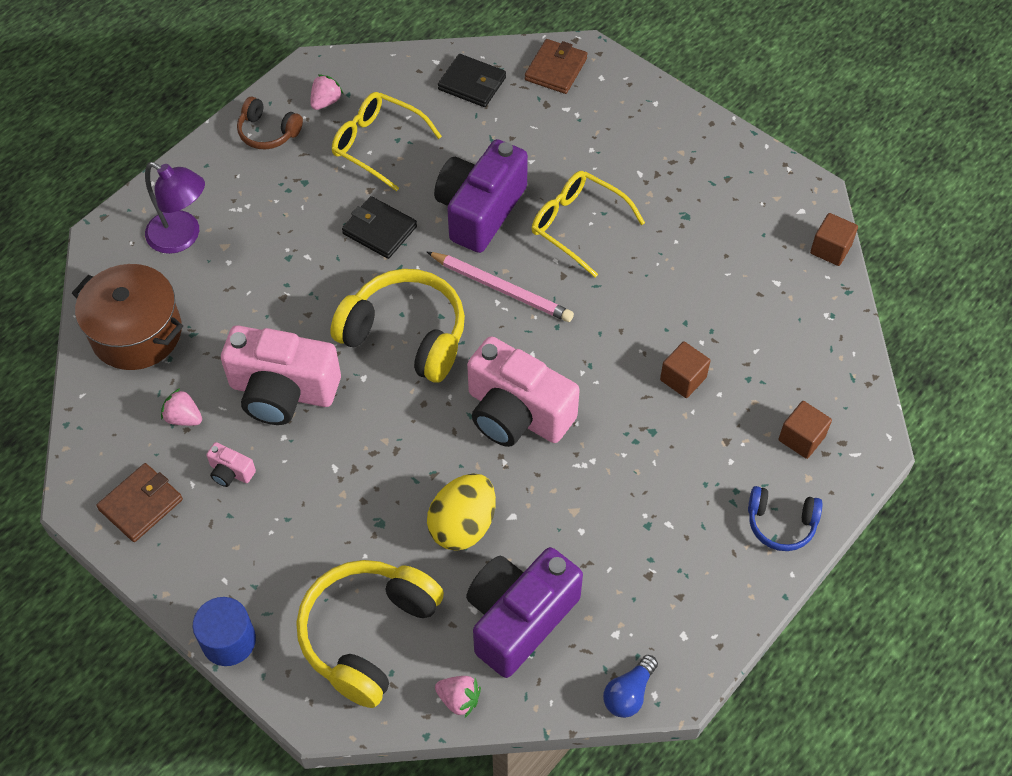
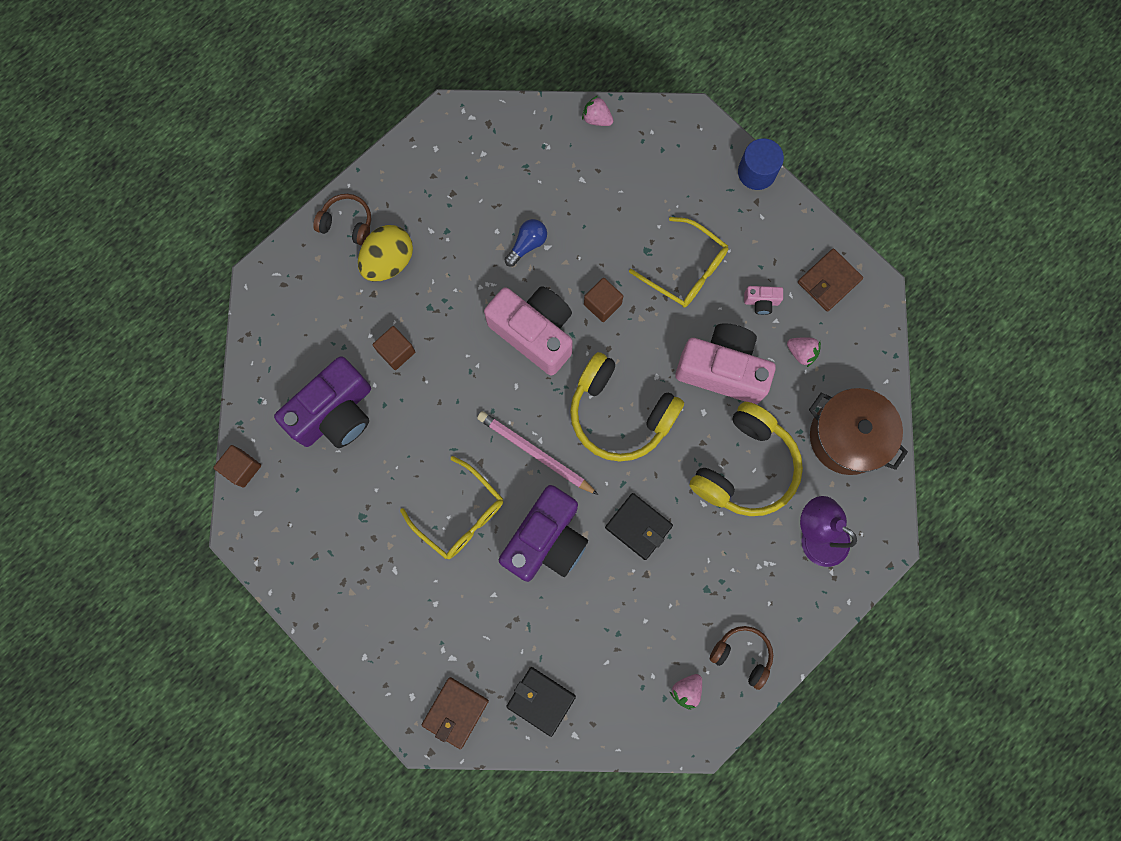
camera: 175 degrees left, 20 degrees up
(231, 472) = (761, 302): pink camera -> pink camera turned 150 degrees clockwise
(368, 634) = (658, 168): yellow headphones -> yellow headphones (745, 467)
(378, 145) = (637, 629): yellow glasses -> yellow glasses (686, 270)
(463, 525) = (584, 243): yellow egg -> yellow egg (389, 262)
(519, 618) = (550, 170): purple camera -> purple camera (335, 413)
(629, 693) = (480, 113): blue light bulb -> blue light bulb (527, 245)
(781, 523) = (347, 223): blue headphones -> brown headphones
(801, 438) = (314, 291): brown cube -> brown cube (602, 304)

